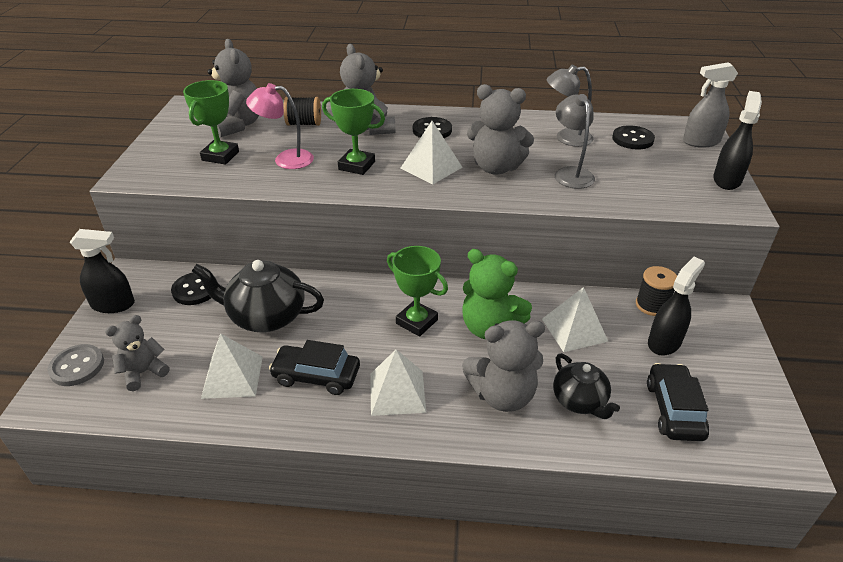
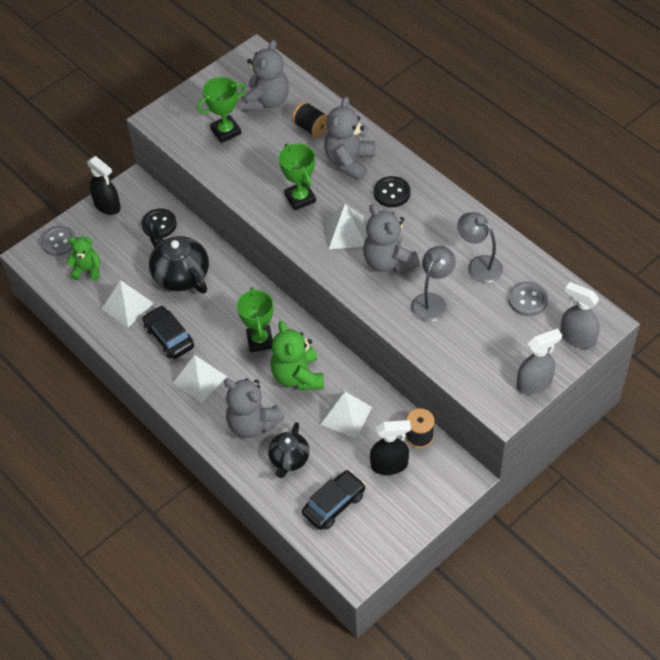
camera: 45 degrees right, 15 degrees up
(143, 372) = (87, 270): grey teddy bear -> green teddy bear
(285, 159) = (262, 162): pink lamp -> none
(632, 139) = (527, 300): black button -> grey button
(726, 180) = (534, 383): black spray bottle -> grey spray bottle

